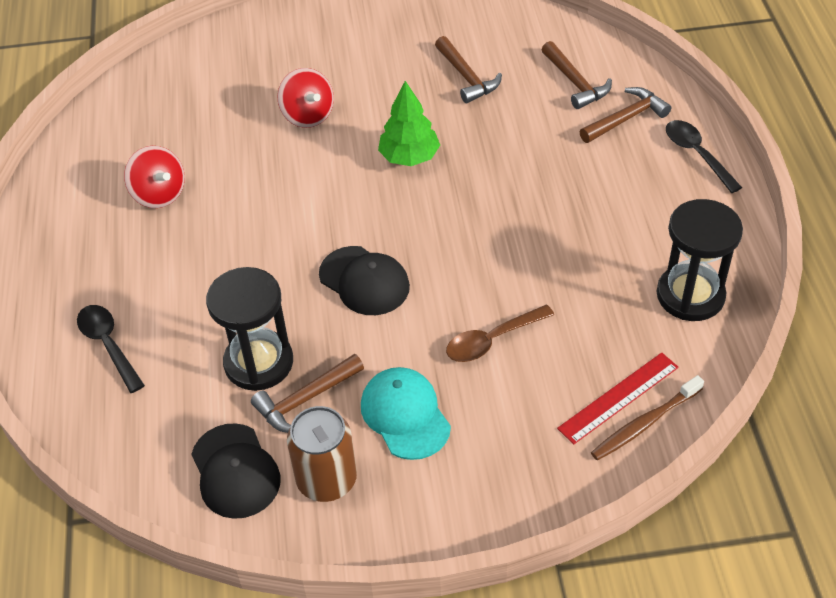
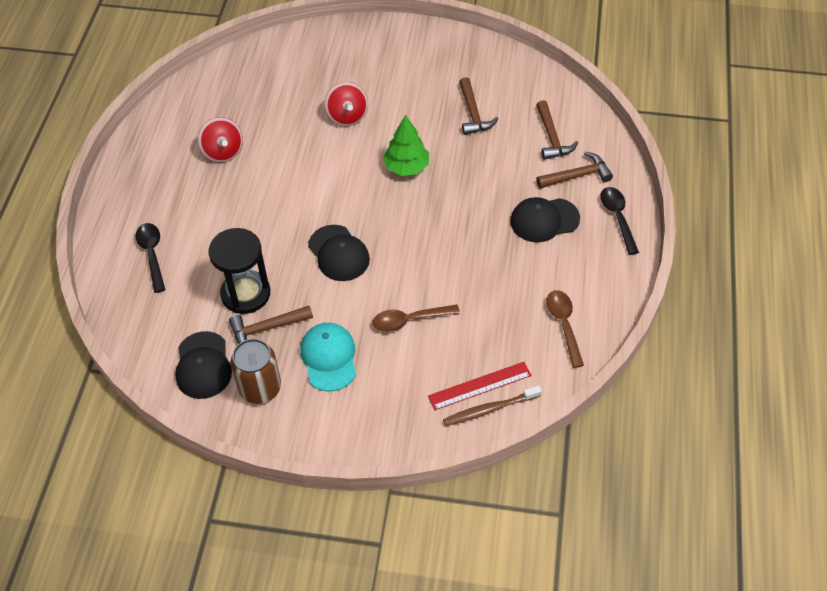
camera: 15 degrees right, 5 degrees up
(609, 178) = (544, 220): none -> black cap
(690, 295) = (563, 325): black hourglass -> brown spoon

